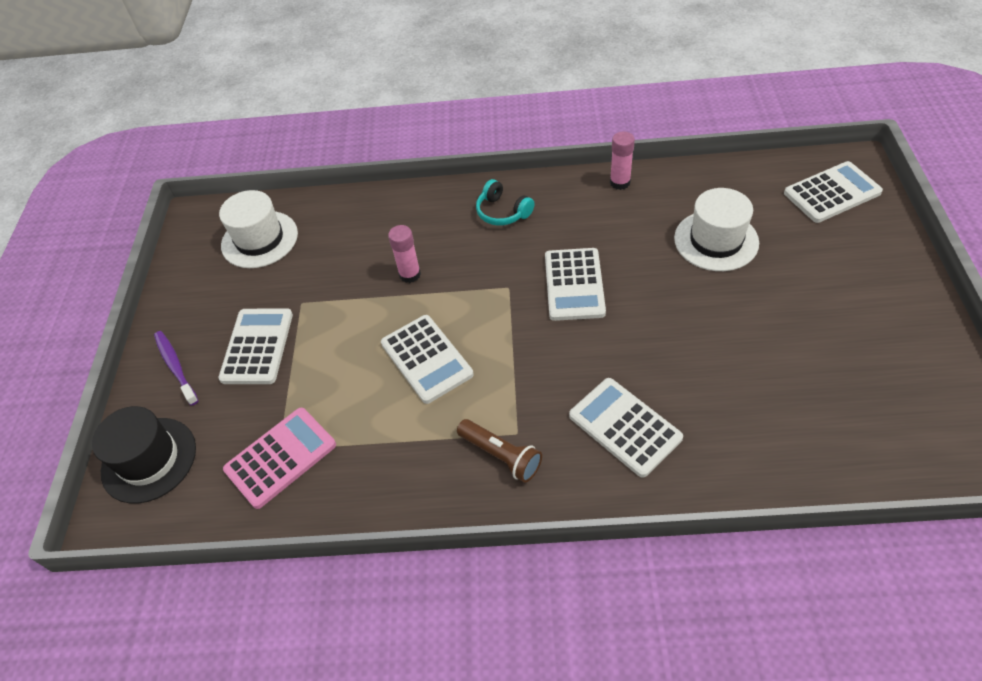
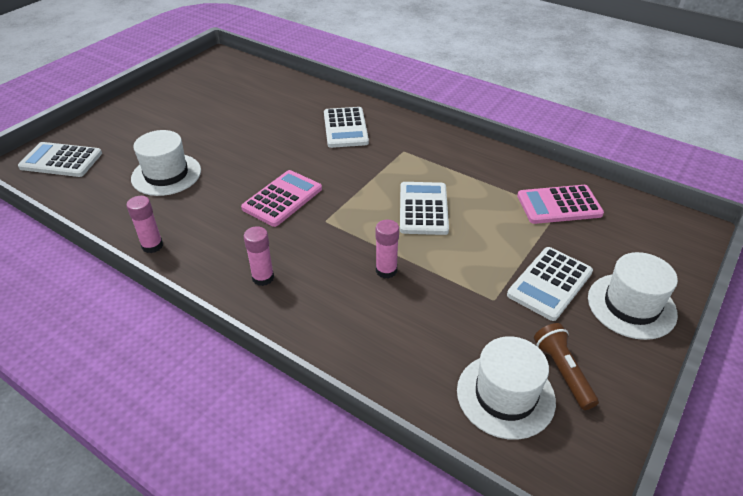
camera: 150 degrees left, 10 degrees down
(149, 459) = (662, 248): black hat -> none
(175, 366) = (631, 306): purple toothbrush -> white hat
(501, 456) = (421, 147): brown flashlight -> brown flashlight (562, 371)
(502, 212) = (263, 278): turquoise headphones -> pink glue stick
(574, 284) = (282, 198): white calculator -> pink calculator

